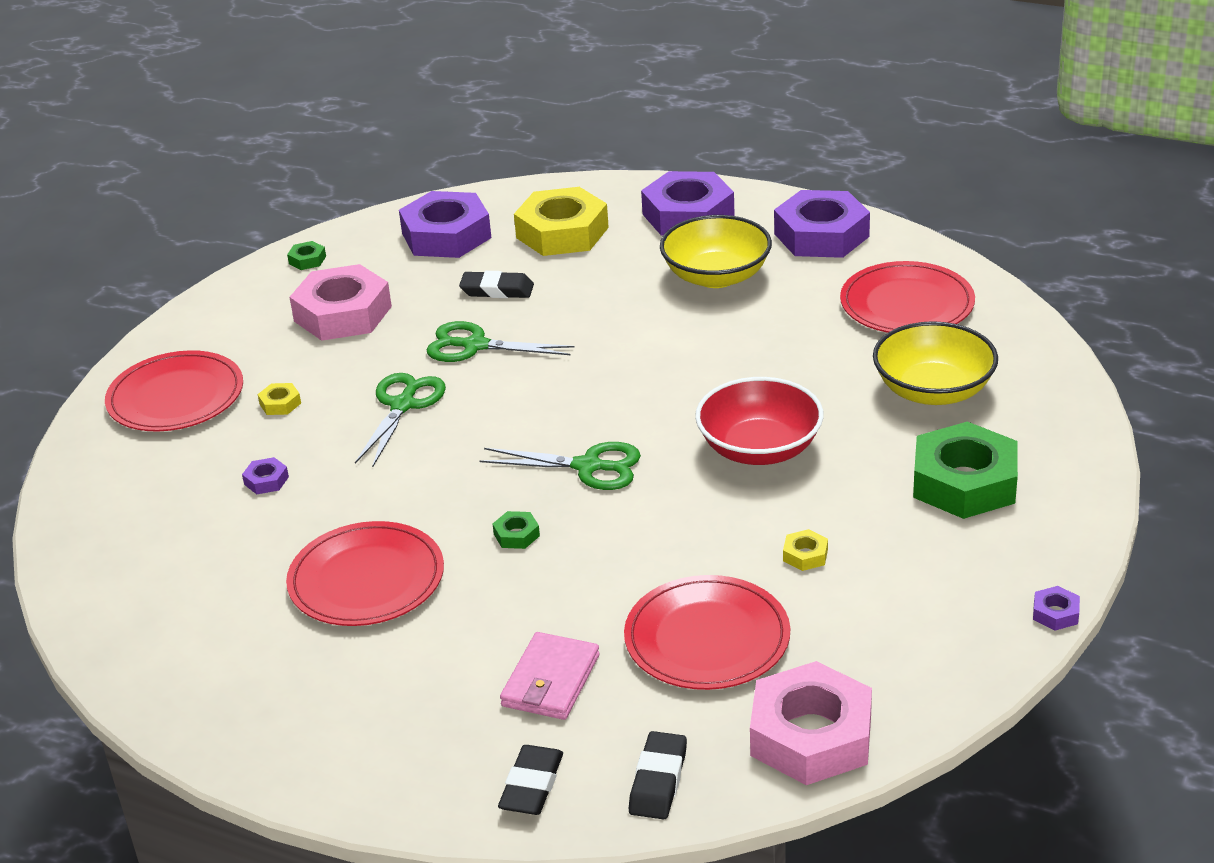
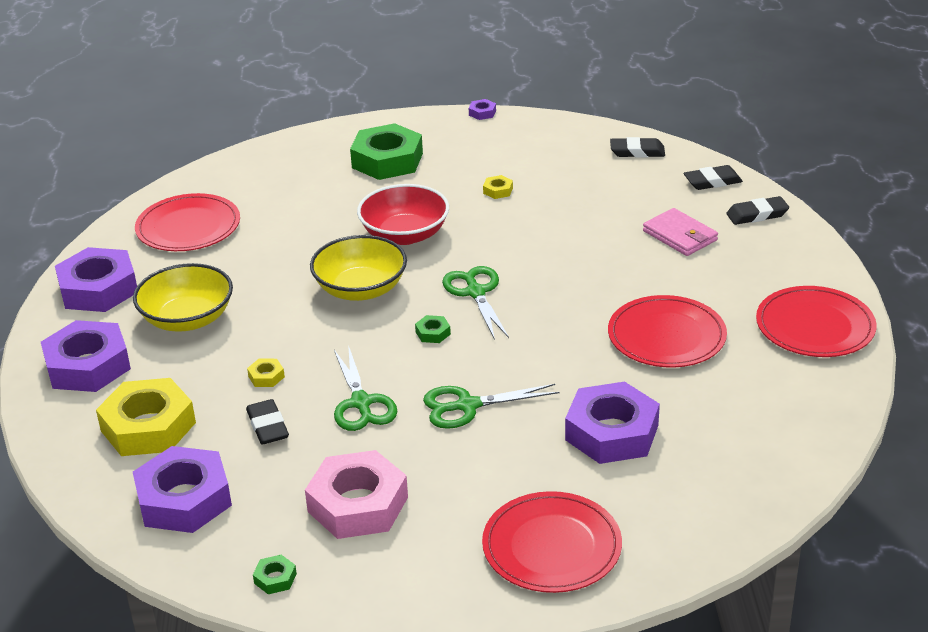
camera: 120 degrees left, 0 degrees up
(266, 480) = (611, 432): purple nut -> purple nut, size x2.47
(280, 403) = (514, 475): yellow nut -> yellow nut (266, 376)
(516, 535) = (569, 294): green nut -> green nut (433, 333)
(550, 681) = (680, 236): pink wallet -> pink wallet turned 60 degrees clockwise
(707, 638) = (597, 200): red plate -> red plate (815, 326)
(811, 735) = (637, 152): pink nut -> black eraser
(933, 390) = (294, 192): yellow bowl -> yellow bowl (360, 289)

